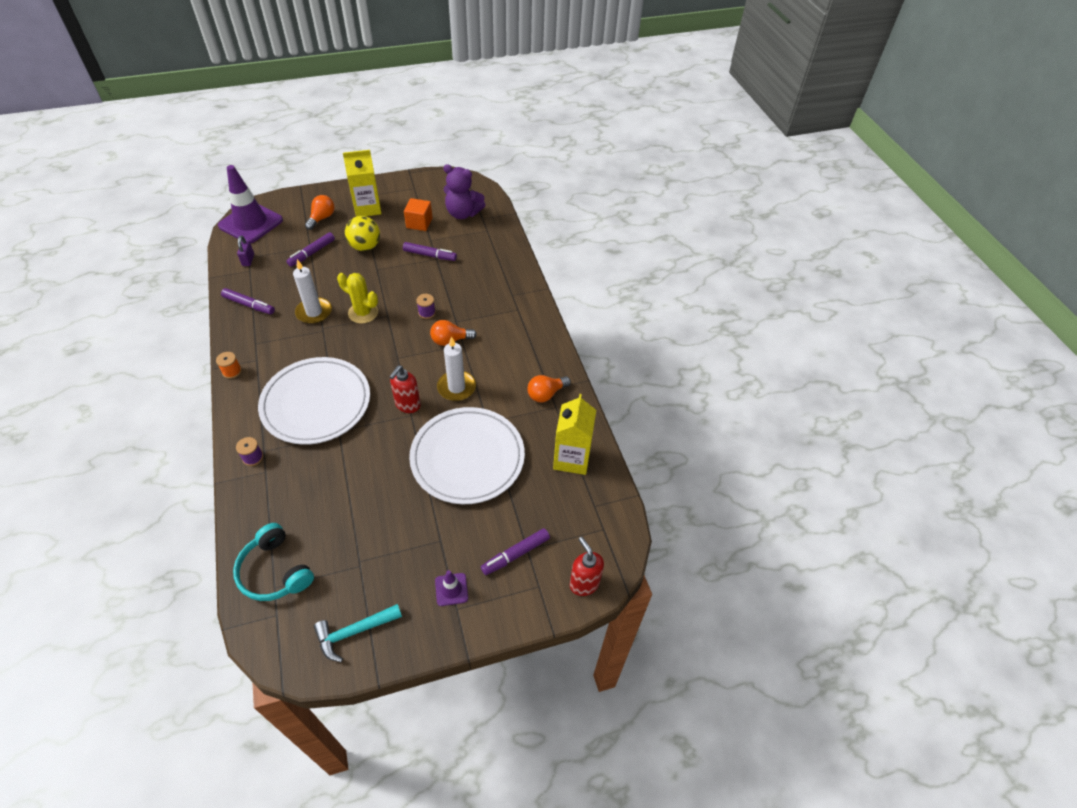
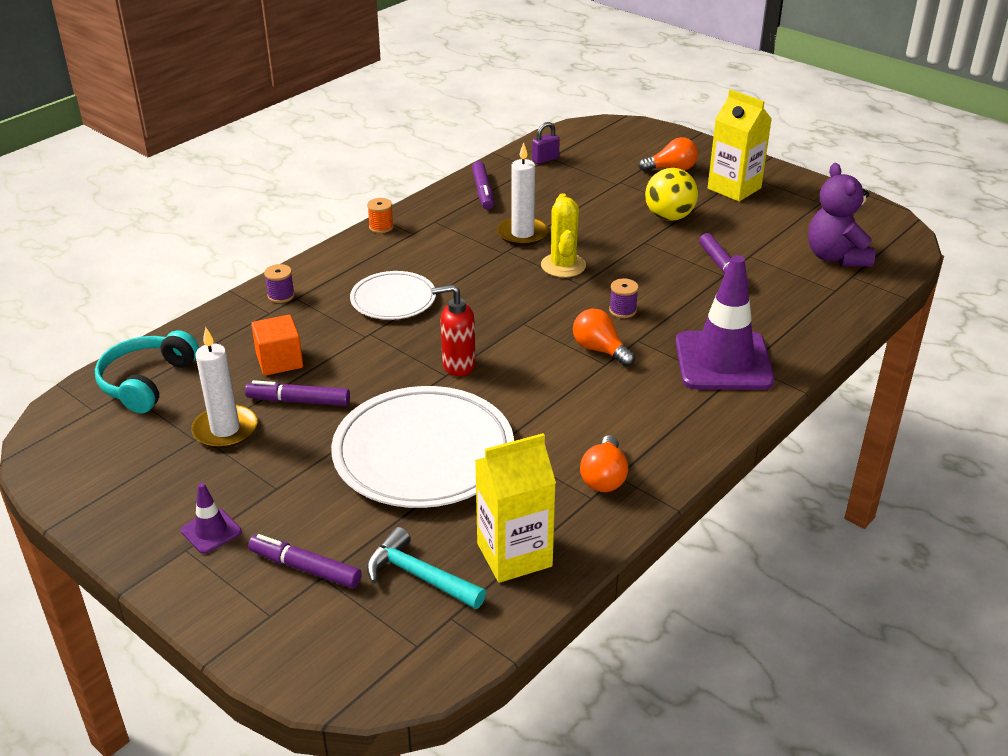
camera: 60 degrees right, 15 degrees down
(251, 223) = (600, 134): purple traffic cone -> purple traffic cone (723, 361)
(312, 253) = (609, 189): purple marker -> purple marker (298, 401)
(316, 403) = (393, 299): white plate -> white plate, size x0.56
(354, 632) = (104, 477): turquoise hammer -> turquoise hammer (419, 576)
(419, 223) = (766, 234): orange cube -> orange cube (279, 361)
(456, 387) = (527, 391): white candle -> white candle (225, 430)
(546, 394) = (604, 477): orange light bulb -> orange light bulb turned 105 degrees counterclockwise
(584, 583) = (307, 663): red soap dispenser -> none

